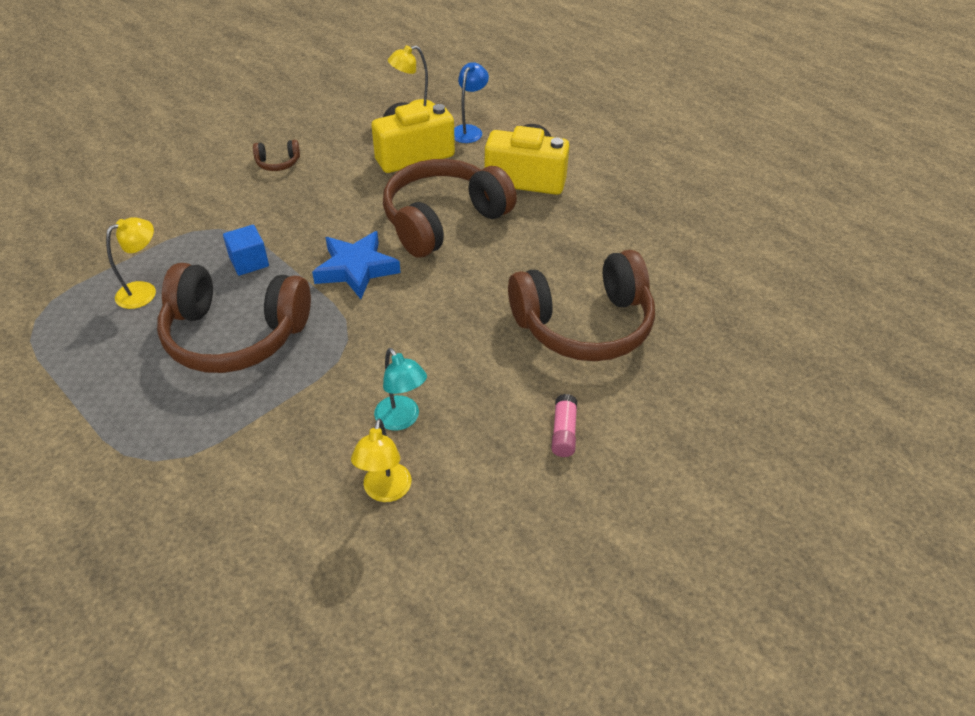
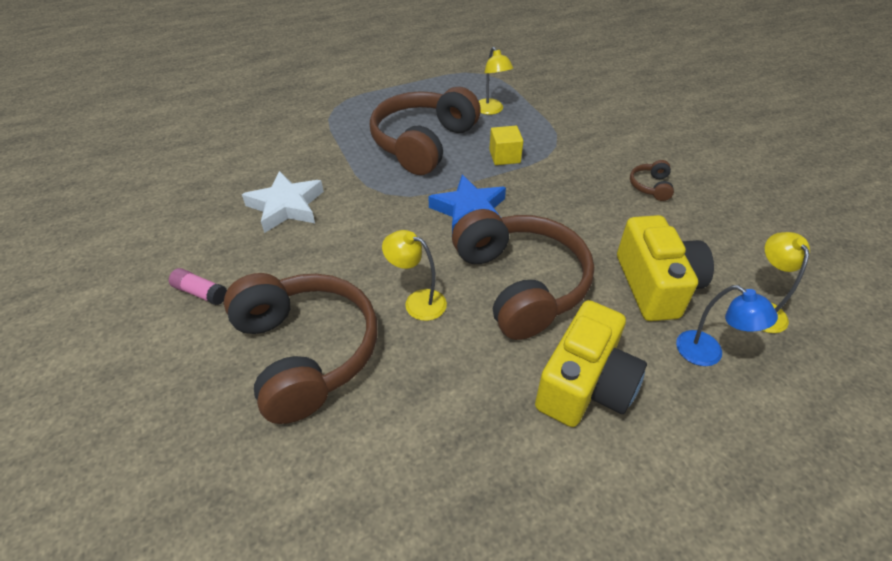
camera: 110 degrees right, 0 degrees up
(249, 262) = (504, 156): blue cube -> yellow cube
(385, 491) = (234, 188): yellow lamp -> yellow lamp (417, 301)
(402, 420) = (286, 206): turquoise lamp -> white star
(584, 325) = (306, 352): brown headphones -> brown headphones turned 150 degrees clockwise

